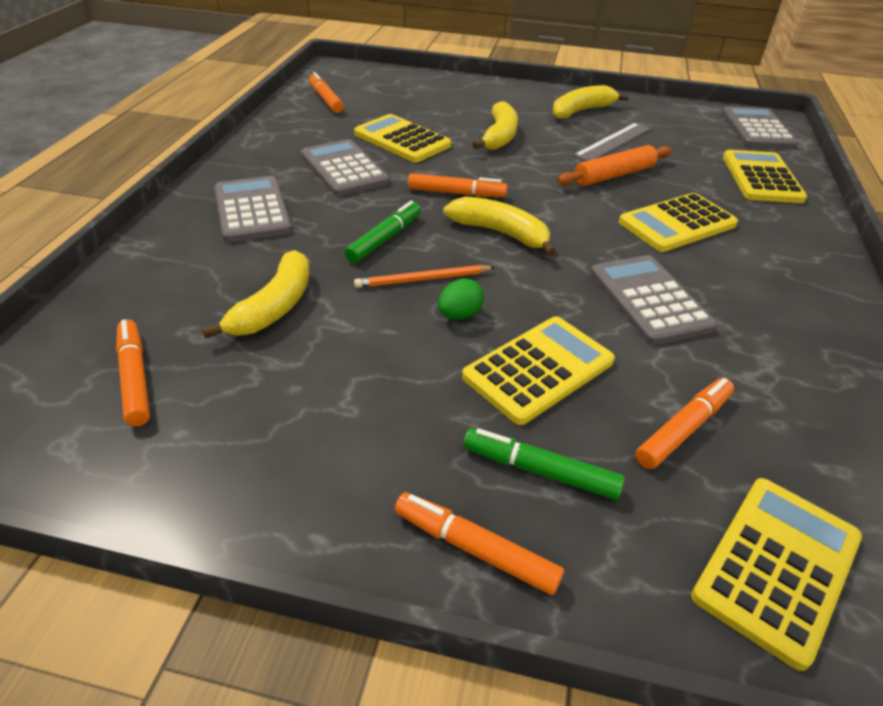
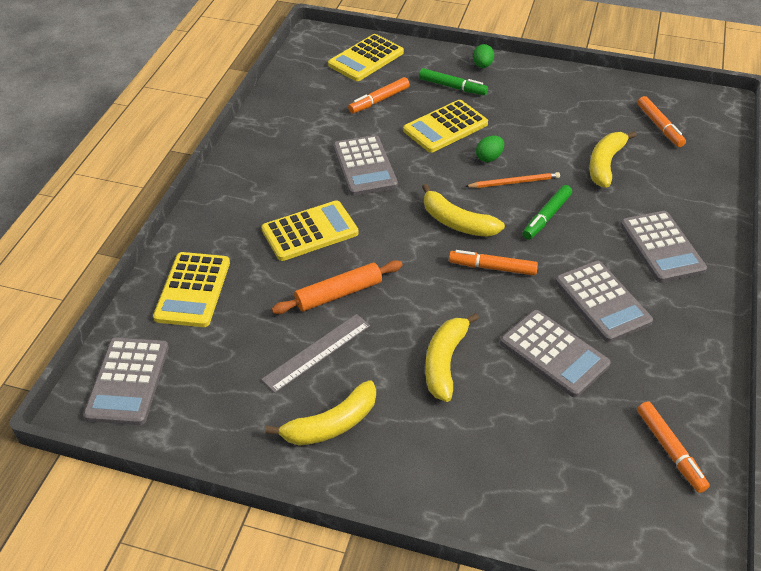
camera: 175 degrees left, 5 degrees up
(402, 140) = (554, 353): yellow calculator -> grey calculator
(475, 549) = (482, 65): orange marker -> green egg

